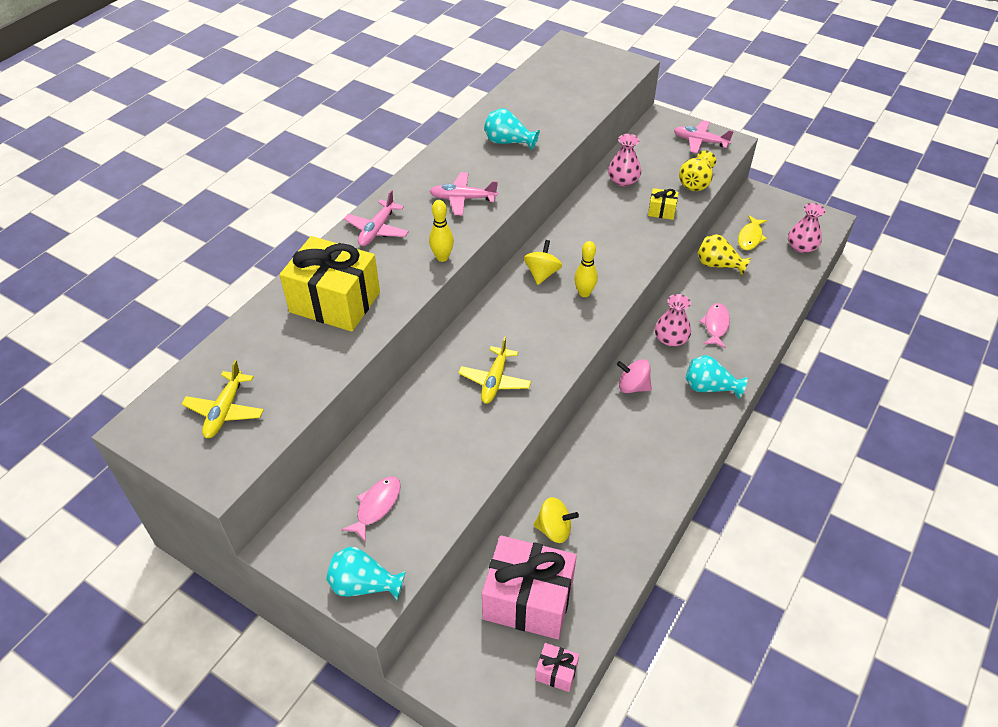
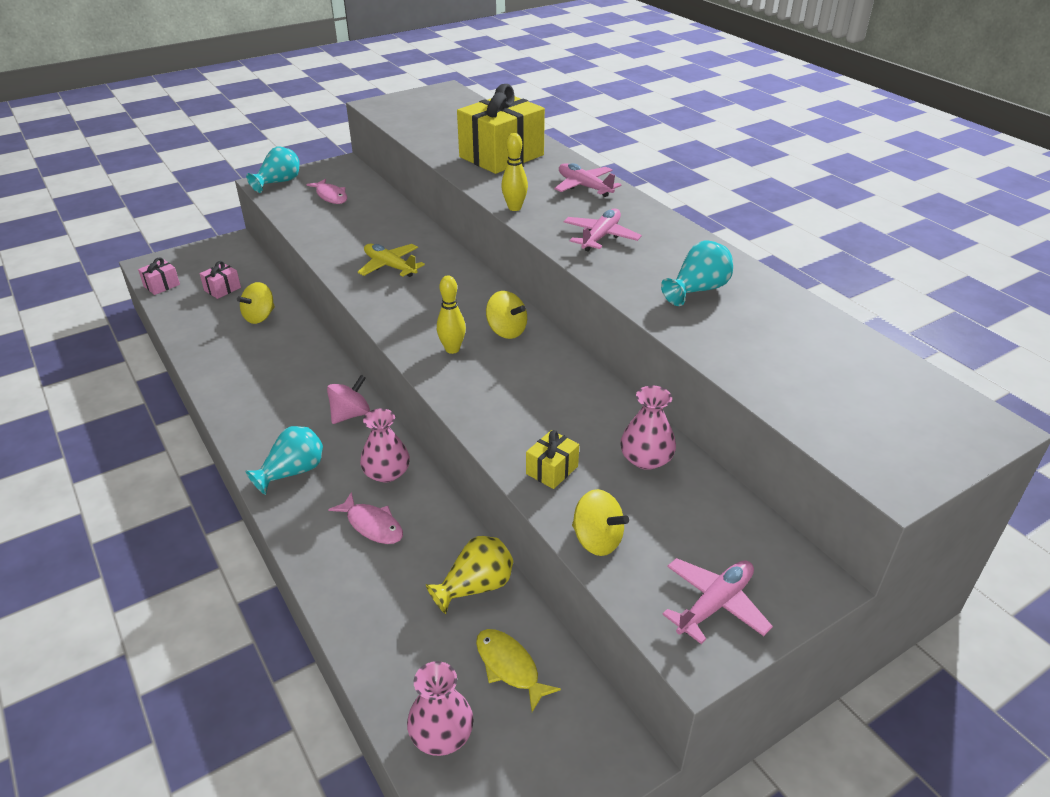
camera: 115 degrees right, 10 degrees down
(225, 411) = (429, 111): yellow plane -> none
(528, 600) = (222, 289): pink gift -> pink gift, size x0.44
(695, 182) = (597, 540): yellow vase -> yellow spinning top

